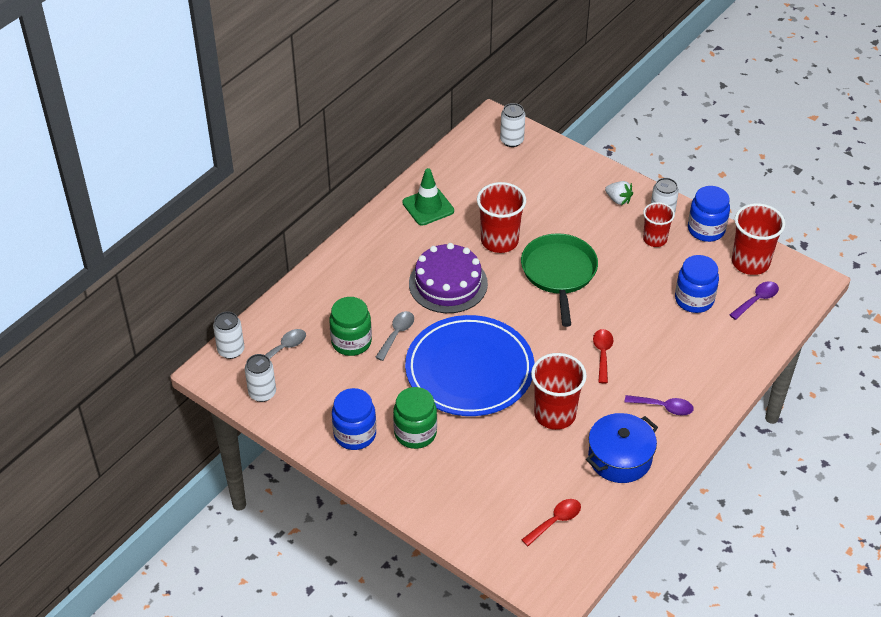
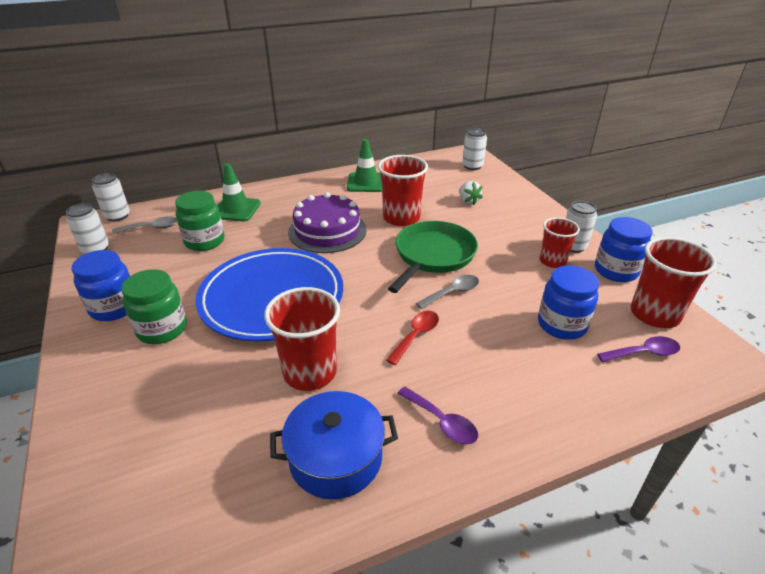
camera: 30 degrees right, 10 degrees down
(337, 294) = (236, 209): none -> green traffic cone
(397, 334) = (245, 249): grey spoon -> grey spoon (452, 292)
(555, 521) = (182, 500): red spoon -> none
(618, 200) = (536, 223): white strawberry -> white strawberry (468, 201)

